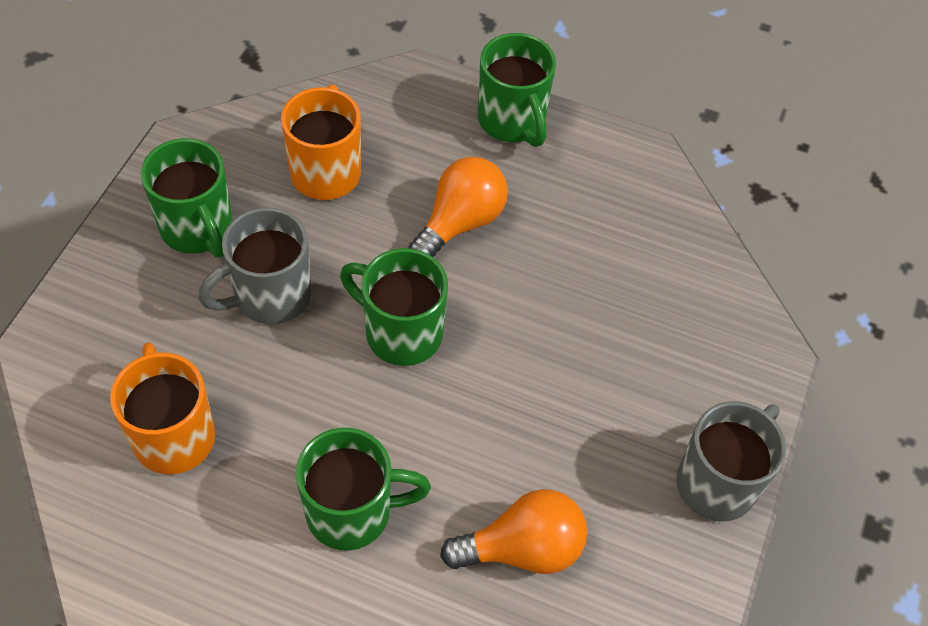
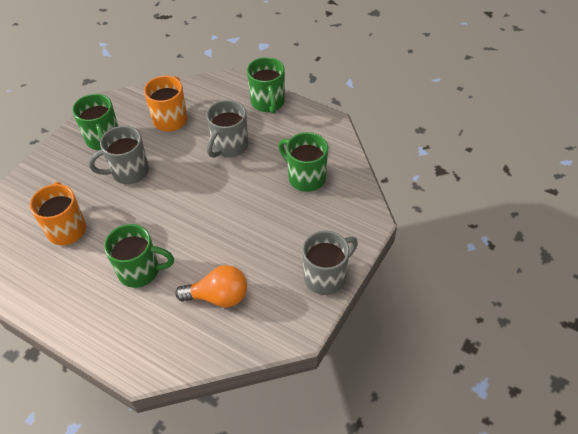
camera: 15 degrees right, 5 degrees down
(401, 332) = (186, 193): green mug -> green mug (305, 177)
(460, 222) = (229, 146): orange light bulb -> grey mug

